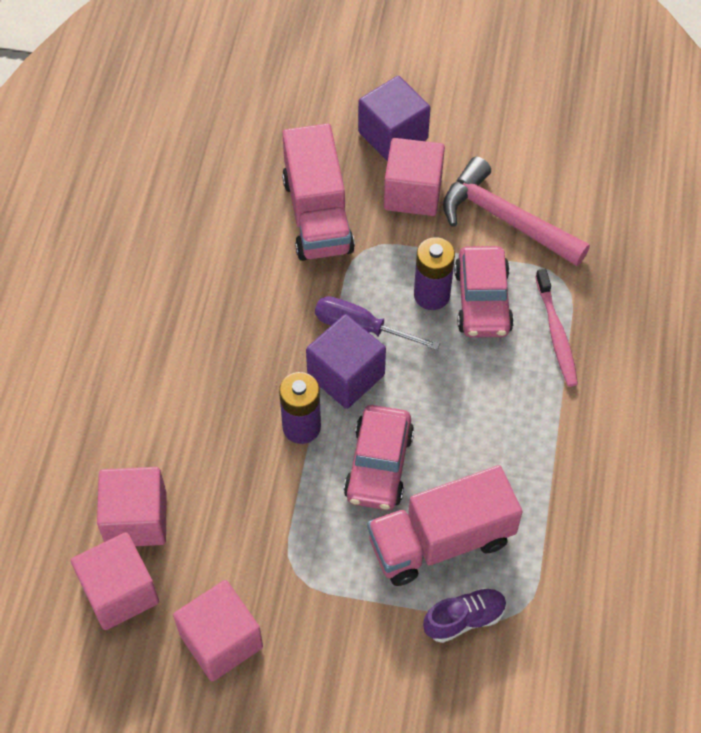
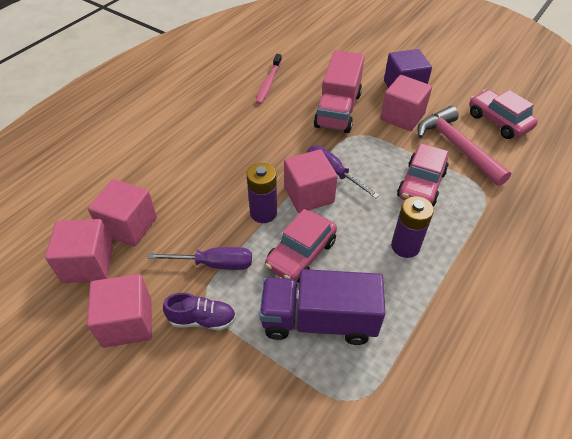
camera: 25 degrees right, 10 degrees down
(280, 523) = (214, 264): none -> purple screwdriver
(346, 375) = (308, 194): purple cube -> pink cube
(431, 295) = (388, 170): purple battery -> purple battery (405, 246)
(441, 540) = (319, 320): pink truck -> purple truck
(464, 619) = (308, 385): purple shoe -> purple shoe (202, 319)
(545, 152) = (498, 121): none -> pink car
(556, 334) = (466, 220): pink toothbrush -> pink toothbrush (268, 83)

